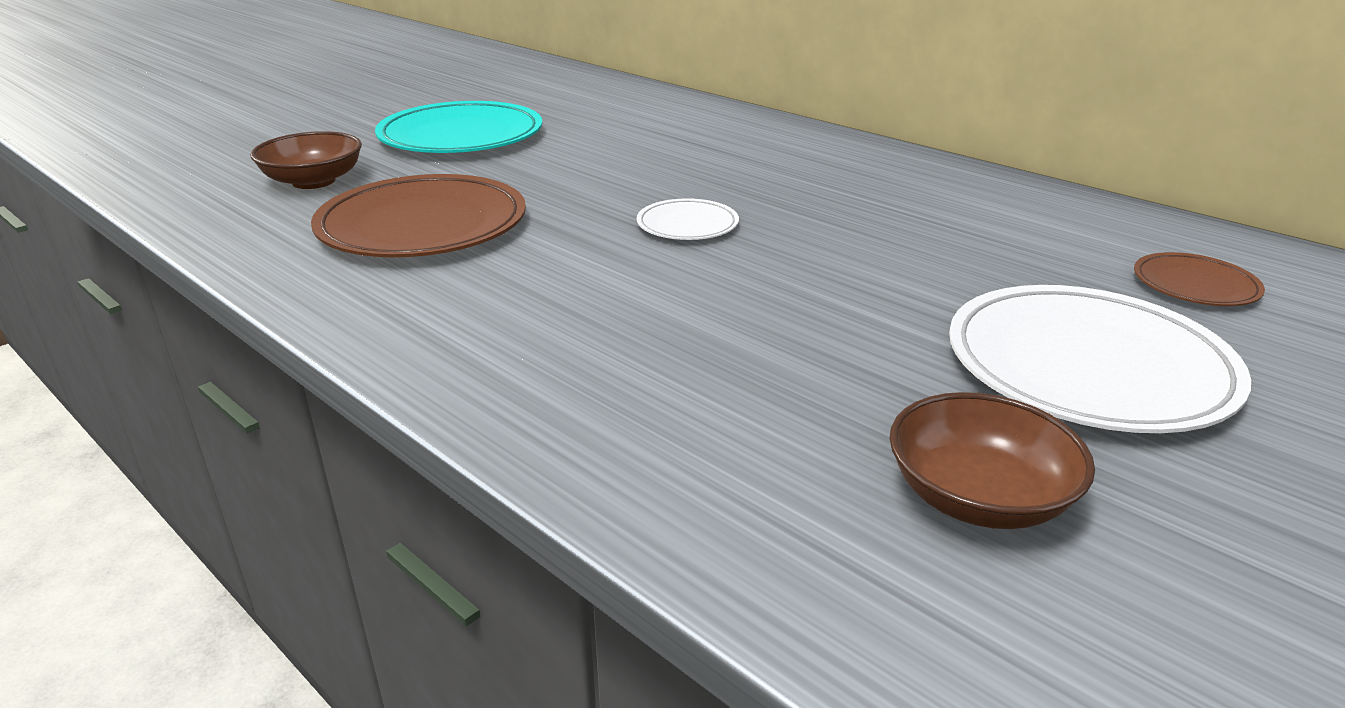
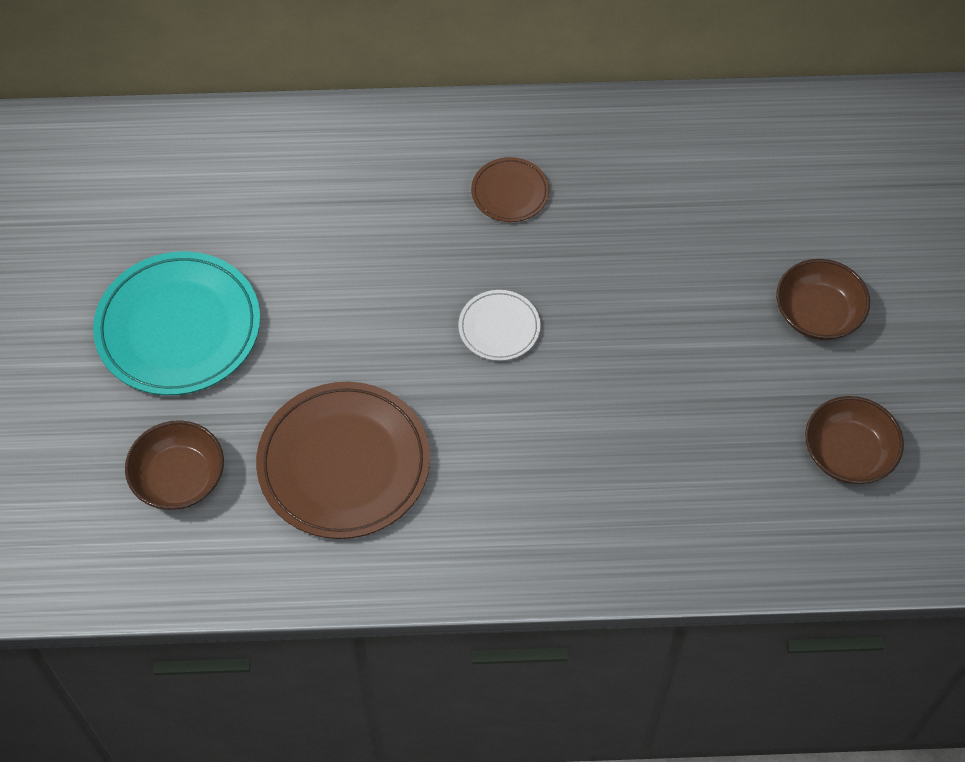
camera: 45 degrees left, 30 degrees up
(1088, 366) = (817, 314): white plate -> brown bowl
(1195, 285) = (809, 184): brown plate -> brown plate (510, 192)

